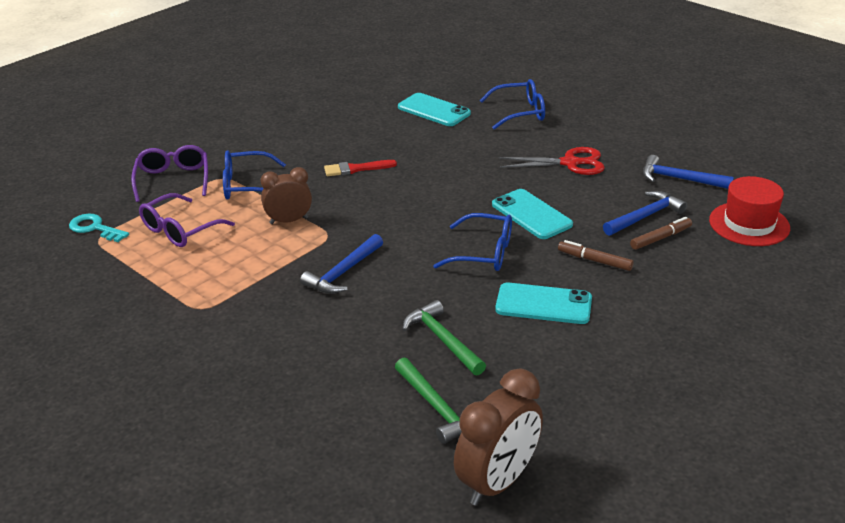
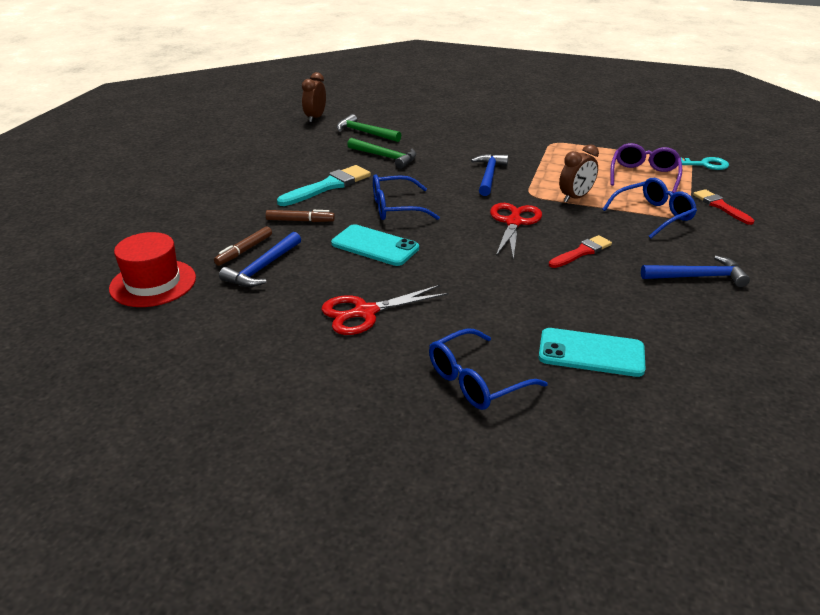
camera: 155 degrees right, 0 degrees up
(173, 180) = (720, 206): purple glasses -> red brush
(381, 208) = (514, 222): none -> red scissors
(497, 482) = (315, 118): brown clock -> brown clock, size x0.65
(543, 304) = (328, 186): turquoise phone -> turquoise brush
(679, 179) = (229, 321): blue hammer -> blue hammer (698, 277)

